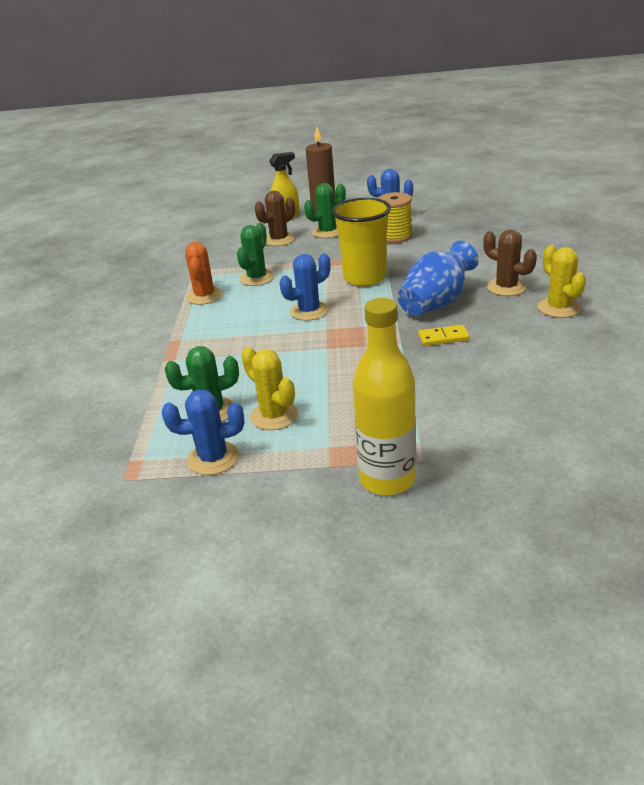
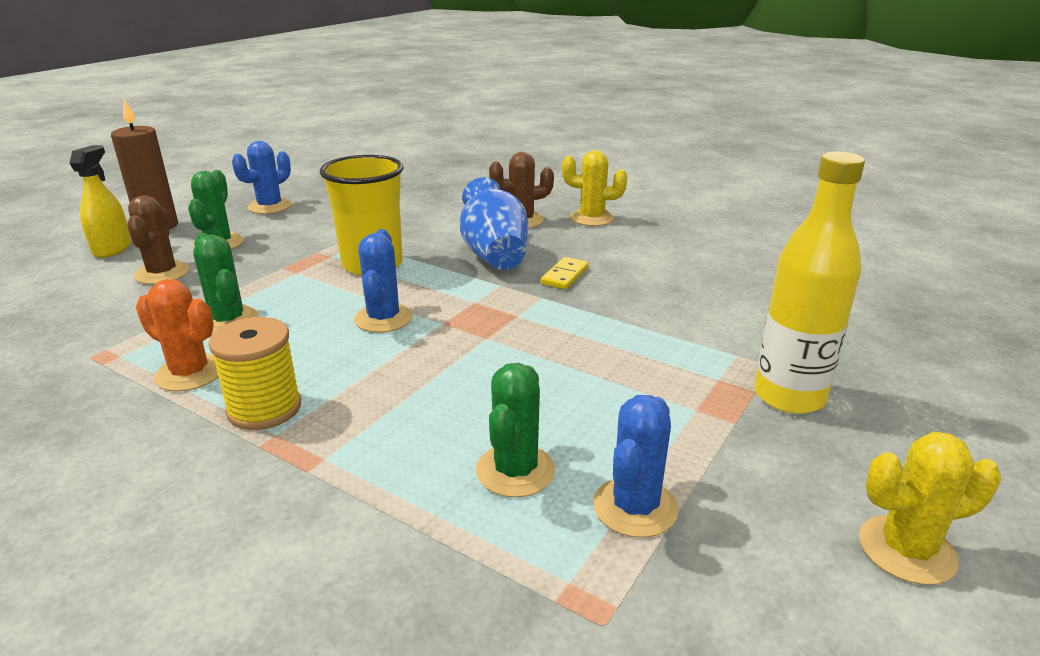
camera: 60 degrees left, 5 degrees down
(274, 416) = (588, 424): yellow cactus -> yellow cactus (906, 550)
(395, 236) = (318, 220): yellow spool -> yellow spool (264, 408)

